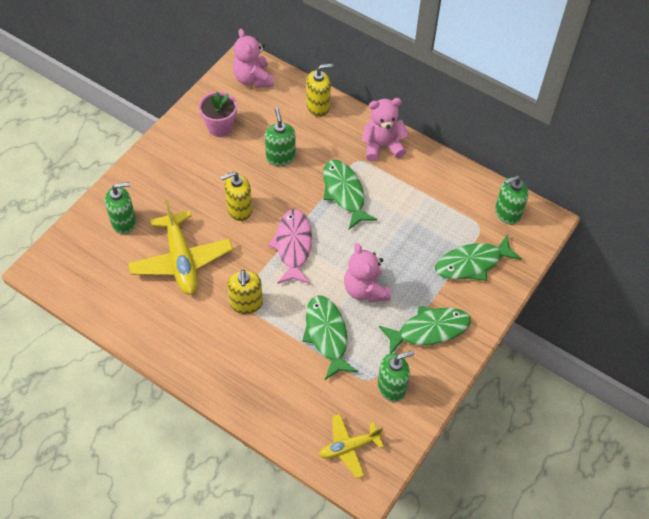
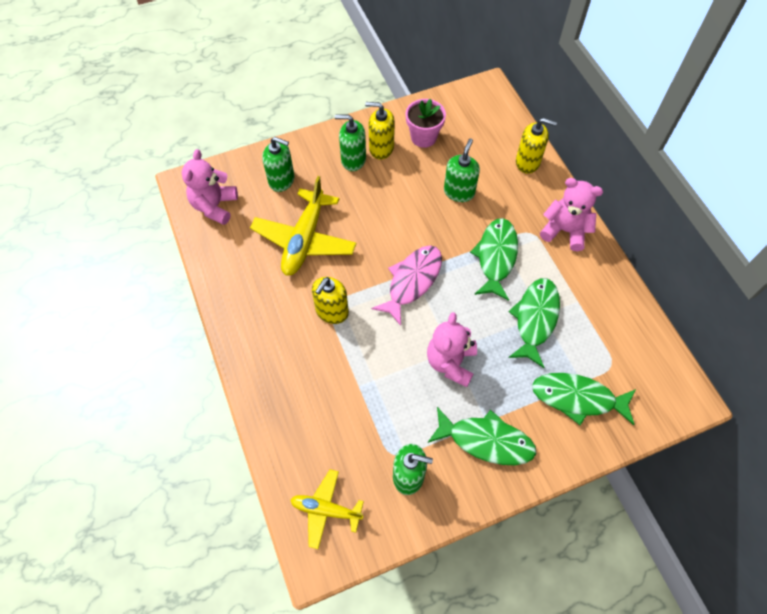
camera: 35 degrees right, 5 degrees up
(239, 209) = (387, 221): yellow soap dispenser -> yellow soap dispenser (381, 148)
(253, 79) = (484, 108): pink teddy bear -> pink teddy bear (215, 206)
(327, 335) = (383, 385): green fish -> green fish (535, 319)
(507, 213) = (651, 367): green soap dispenser -> green soap dispenser (353, 160)

